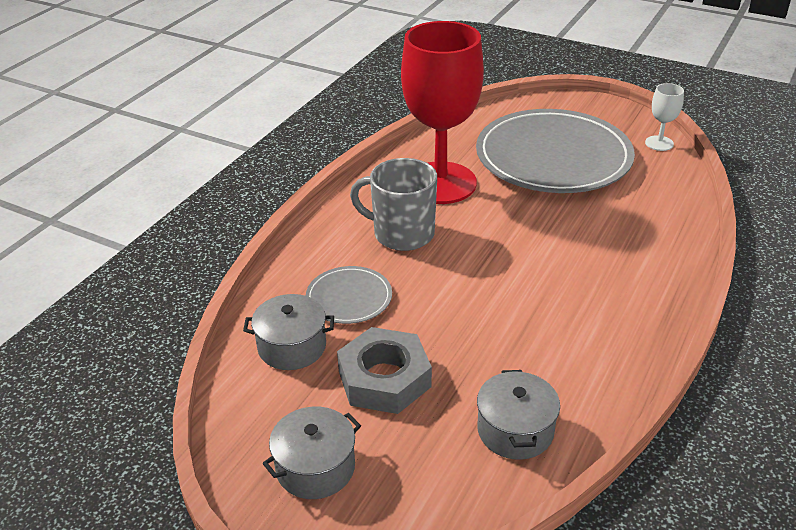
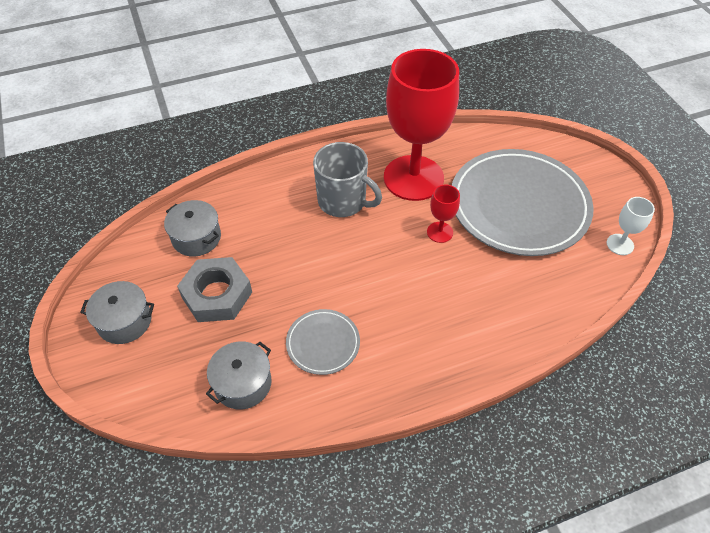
camera: 40 degrees right, 15 degrees up
(349, 298) = (261, 227): grey plate -> grey plate (323, 343)
(402, 234) = (343, 201): grey mug -> grey mug turned 150 degrees clockwise
(519, 209) = (440, 232): none -> red goblet

